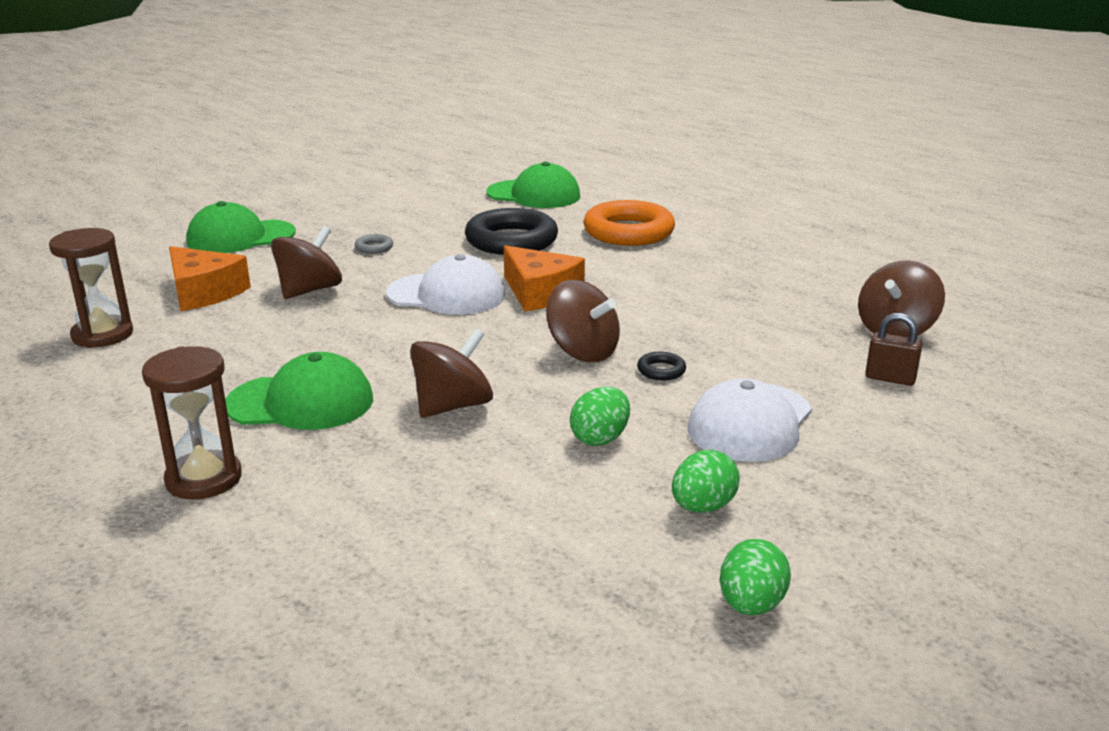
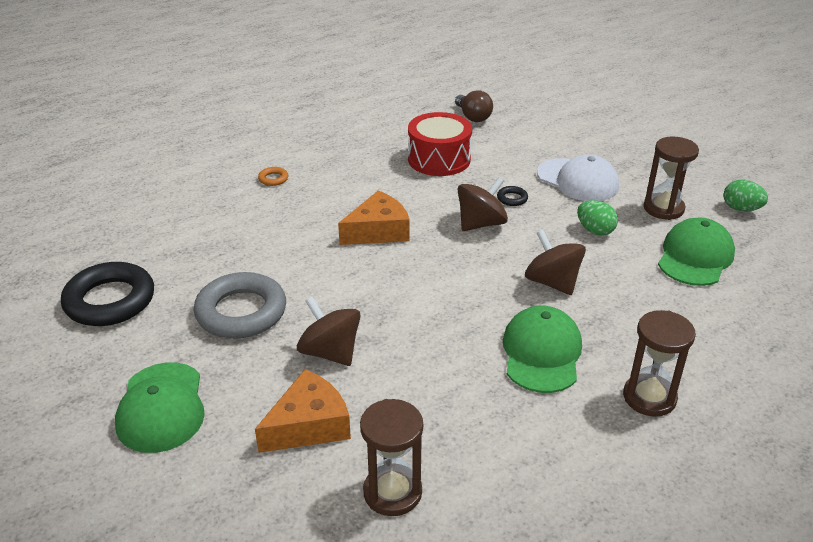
camera: 80 degrees left, 10 degrees up
(374, 247) = (241, 312): grey ring -> grey ring, size x2.47
(446, 295) = (366, 275): white cap -> none
(511, 240) = (263, 235): black ring -> black ring (110, 301)
(534, 195) = (155, 213): green cap -> green cap (695, 257)
(628, 232) = (273, 179): orange ring -> orange ring, size x0.41
(702, 507) = (663, 208): green egg -> brown hourglass
(740, 315) = (439, 159): none -> red drum
(890, 378) = (531, 131): brown padlock -> none
(895, 330) = (473, 117): brown spinning top -> brown light bulb

